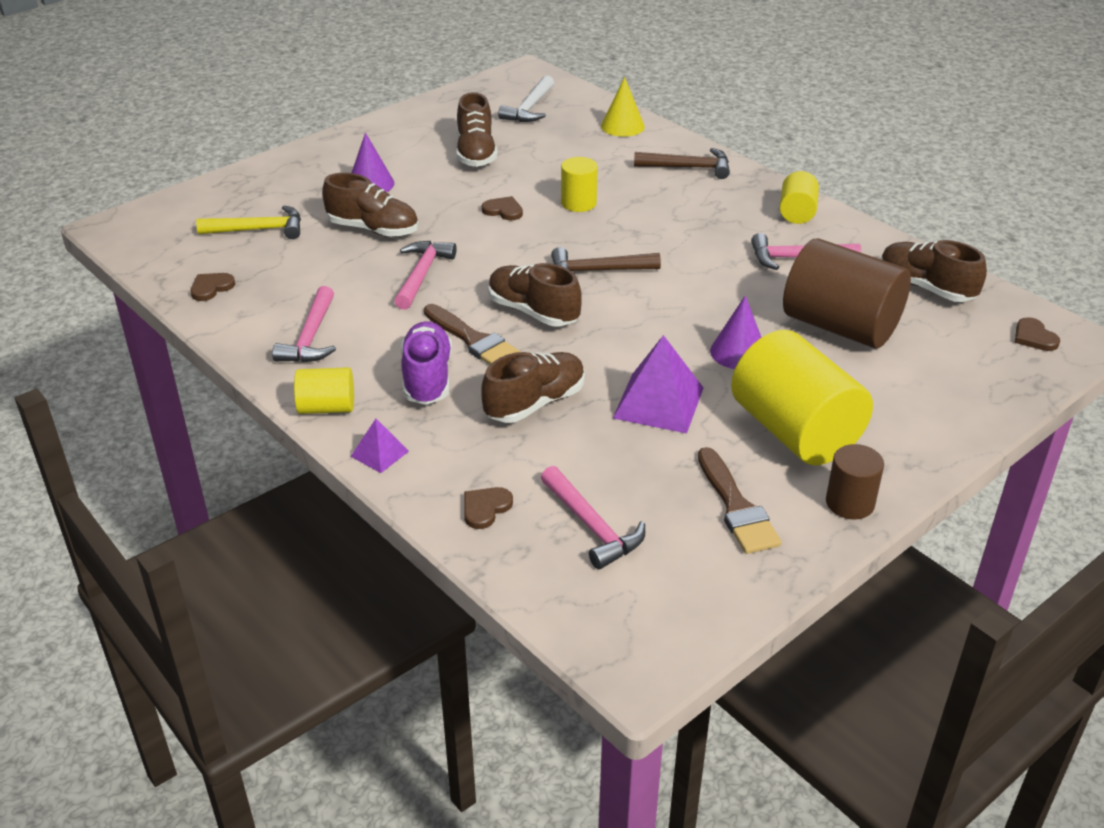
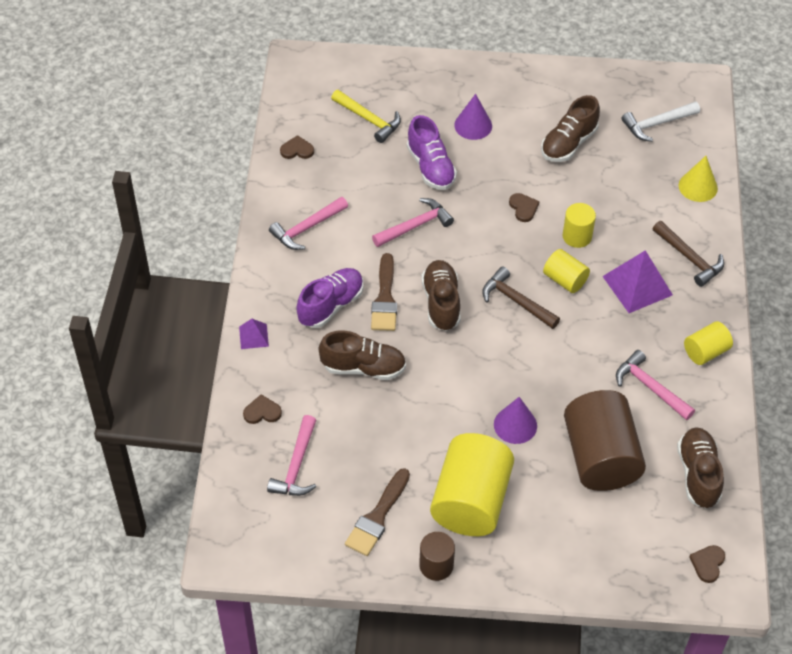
camera: 45 degrees right, 15 degrees up
(327, 408) = (262, 285): yellow cylinder -> yellow cylinder (565, 280)
(373, 229) = (430, 167): brown shoe -> purple shoe
(658, 402) = (426, 421): purple pyramid -> purple pyramid (637, 285)

